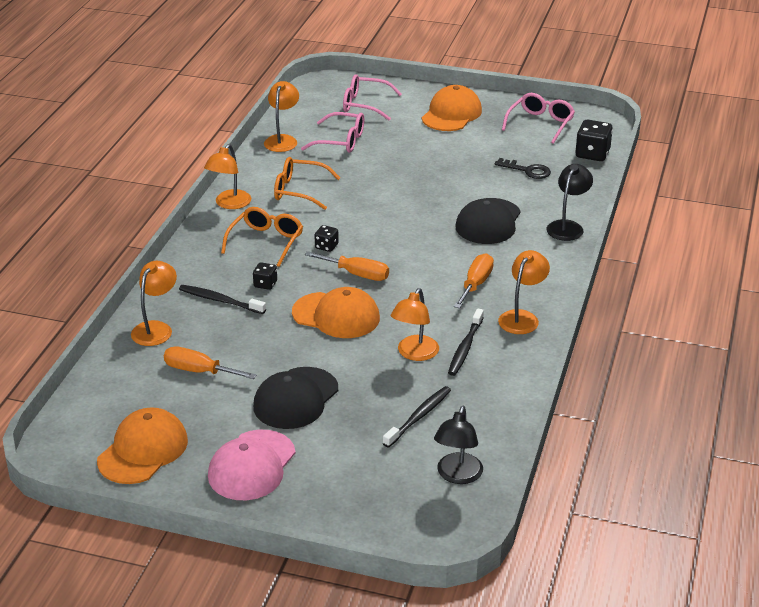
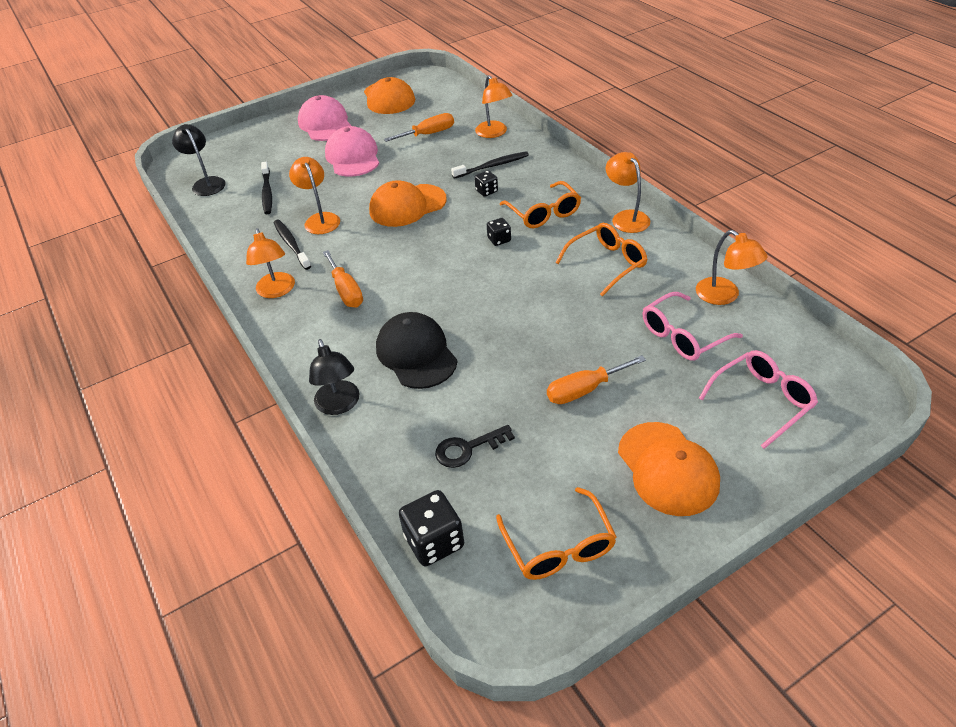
camera: 135 degrees right, 10 degrees up
(295, 398) = (353, 157): black cap -> pink cap
(357, 274) = (442, 237): orange screwdriver -> orange screwdriver (584, 390)
(540, 124) = (558, 545): pink glasses -> orange glasses

